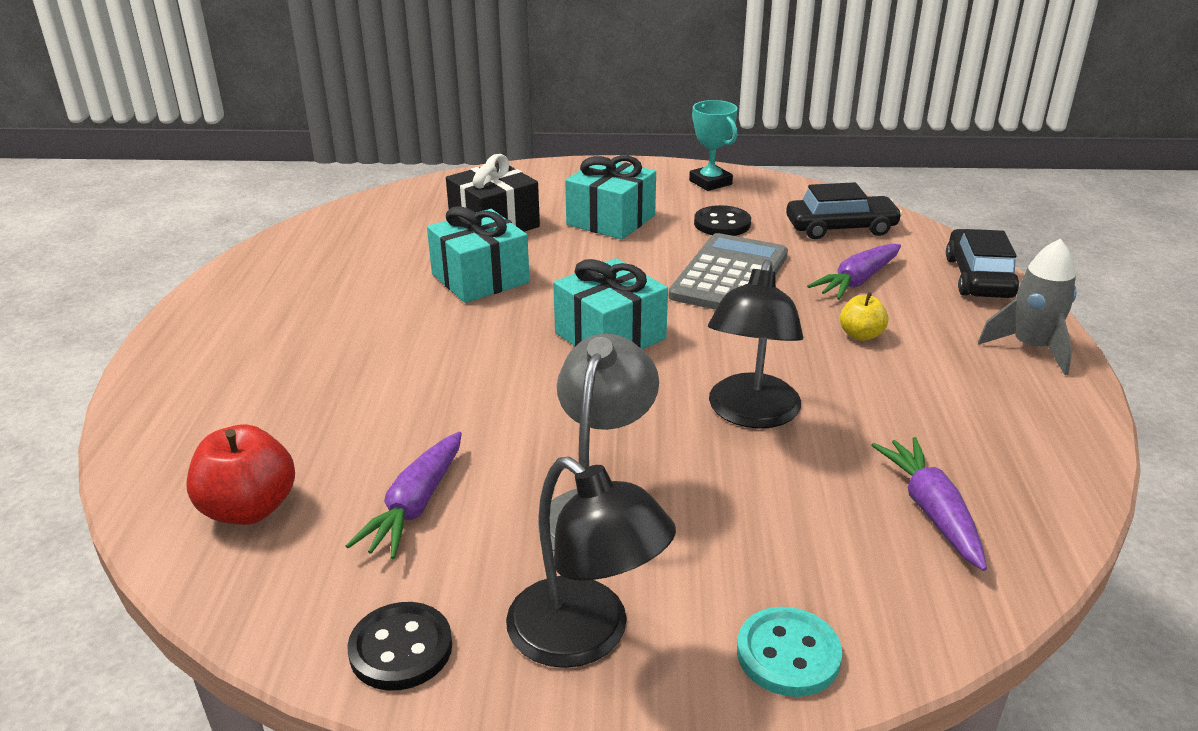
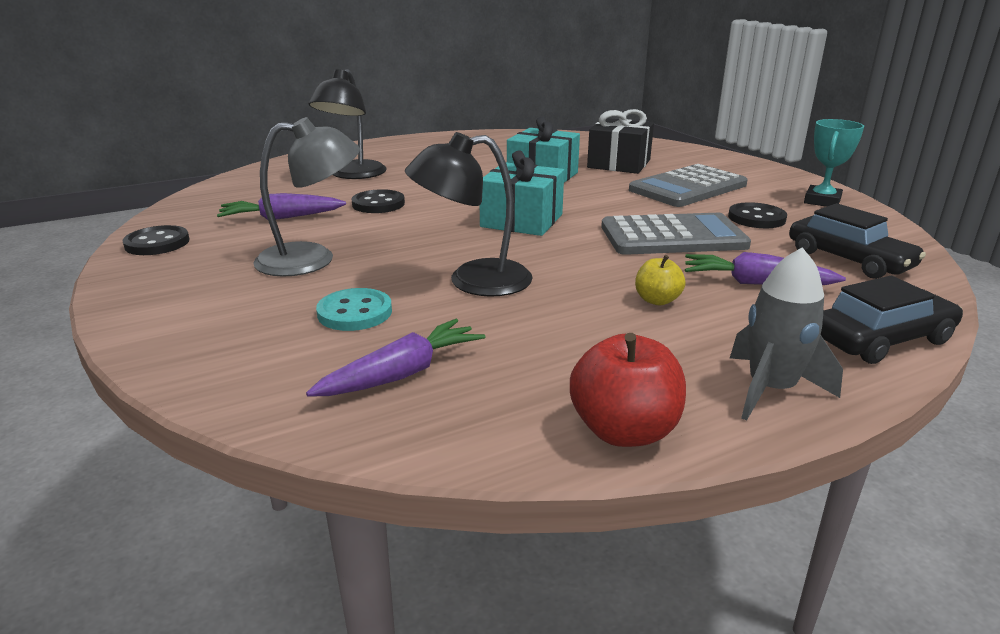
camera: 60 degrees right, 5 degrees down
(249, 509) = (255, 190): red apple -> red apple (624, 431)
(447, 414) = (378, 204): none -> black button
(586, 636) = (183, 282): black lamp -> black lamp (353, 175)
(611, 220) = (688, 187): turquoise gift -> grey calculator
(788, 654) = (187, 344): turquoise button -> turquoise button (355, 312)

